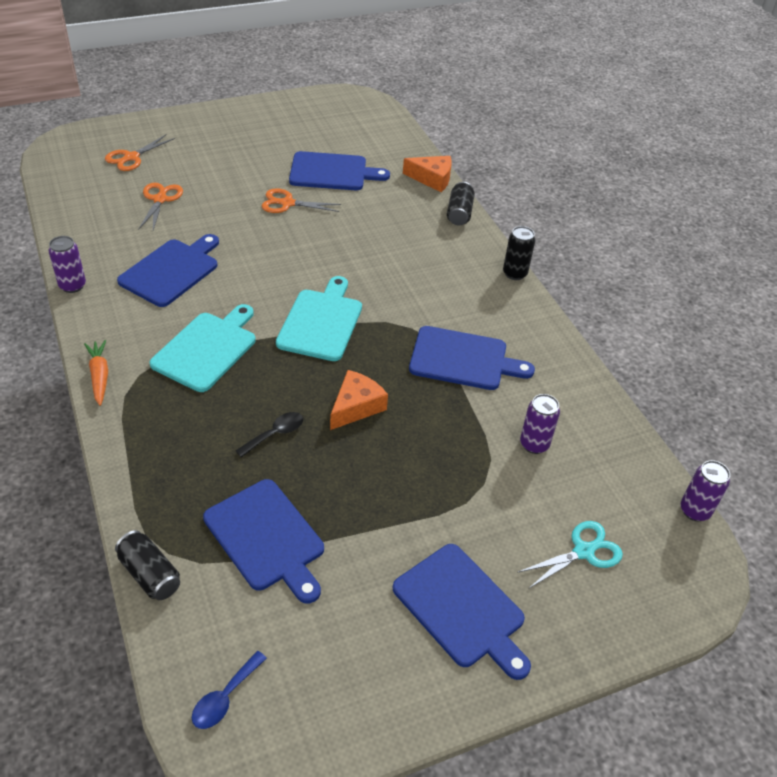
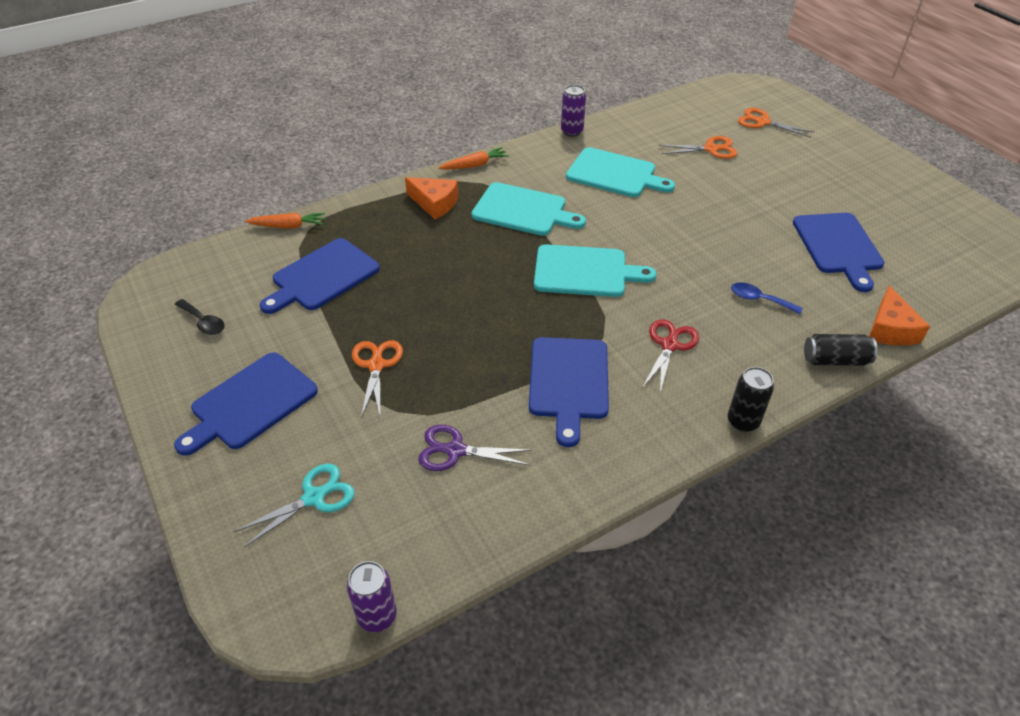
camera: 85 degrees right, 0 degrees up
(150, 574) = (288, 226): black can -> orange carrot
(171, 271) = (615, 174): blue cutting board -> turquoise cutting board
(225, 697) = (185, 278): blue spoon -> blue spoon (759, 300)
(275, 434) = (433, 264): black spoon -> black spoon (203, 322)
(287, 203) = (758, 223): orange scissors -> orange scissors (376, 365)
(356, 406) = (477, 309): orange cheese -> orange cheese (434, 203)
(429, 291) = (669, 345): none -> red scissors
(534, 444) = (455, 450): purple can -> purple scissors
(583, 551) = (314, 497): turquoise scissors -> turquoise scissors turned 90 degrees counterclockwise

